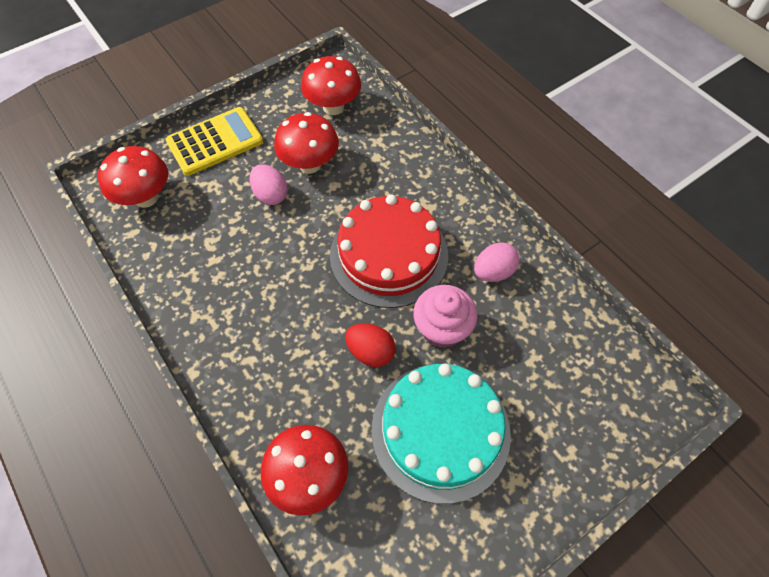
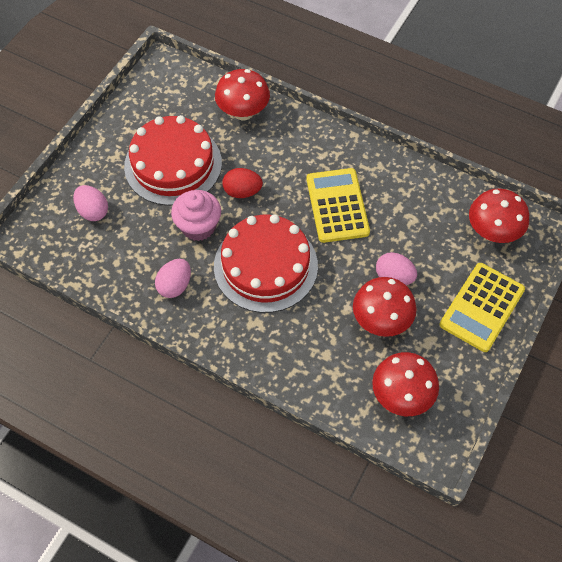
camera: 155 degrees right, 0 degrees up
(275, 288) = (337, 206): none -> yellow calculator
(440, 430) = (173, 164): turquoise cake -> red cake
(565, 404) = (93, 211): none -> pink egg

